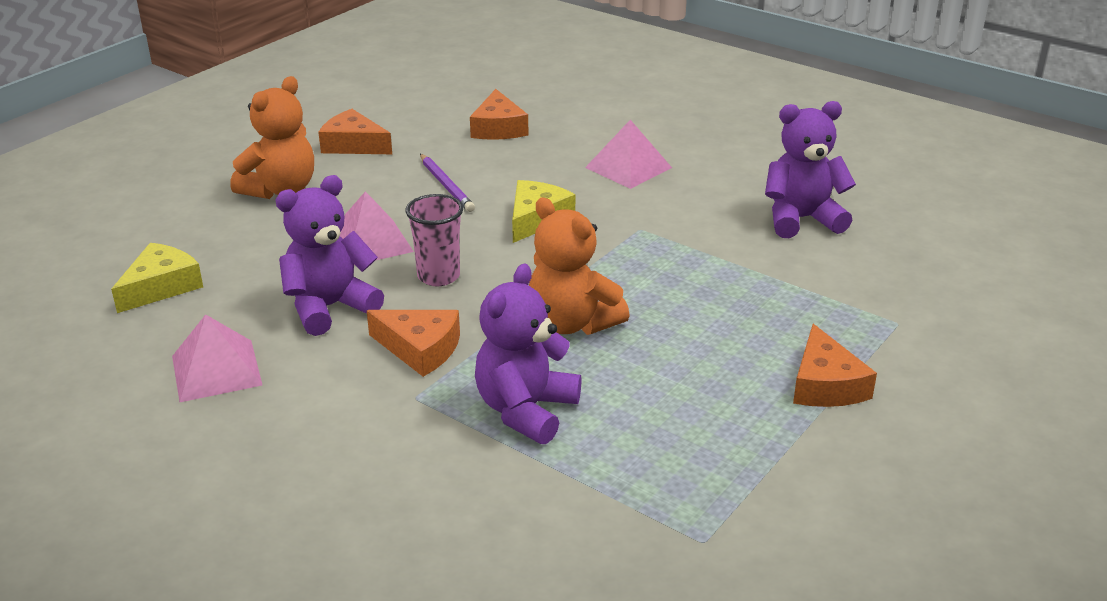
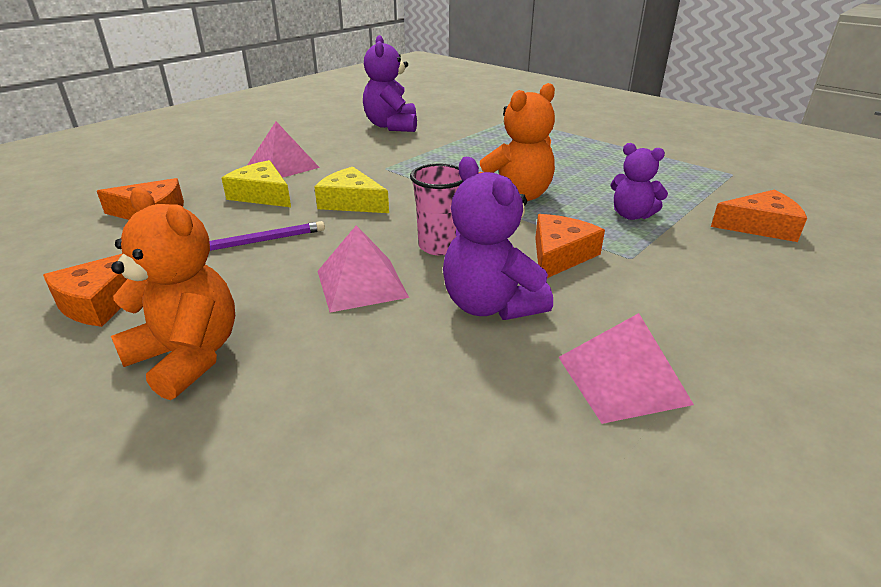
camera: 85 degrees left, 0 degrees up
(161, 287) = (428, 458): yellow cheese -> yellow cheese (262, 195)
(526, 410) = (631, 215): purple teddy bear -> purple teddy bear, size x0.64
(825, 384) = (575, 137): orange cheese -> orange cheese (760, 226)

